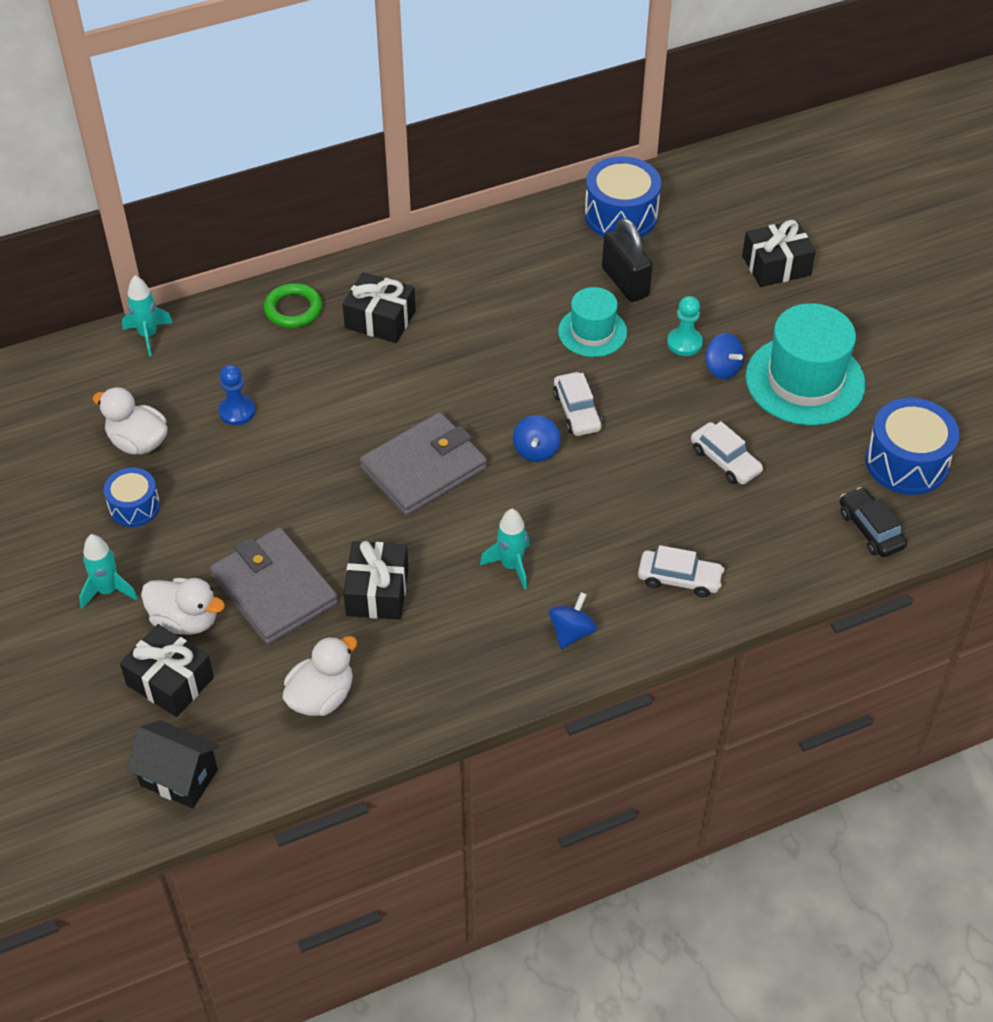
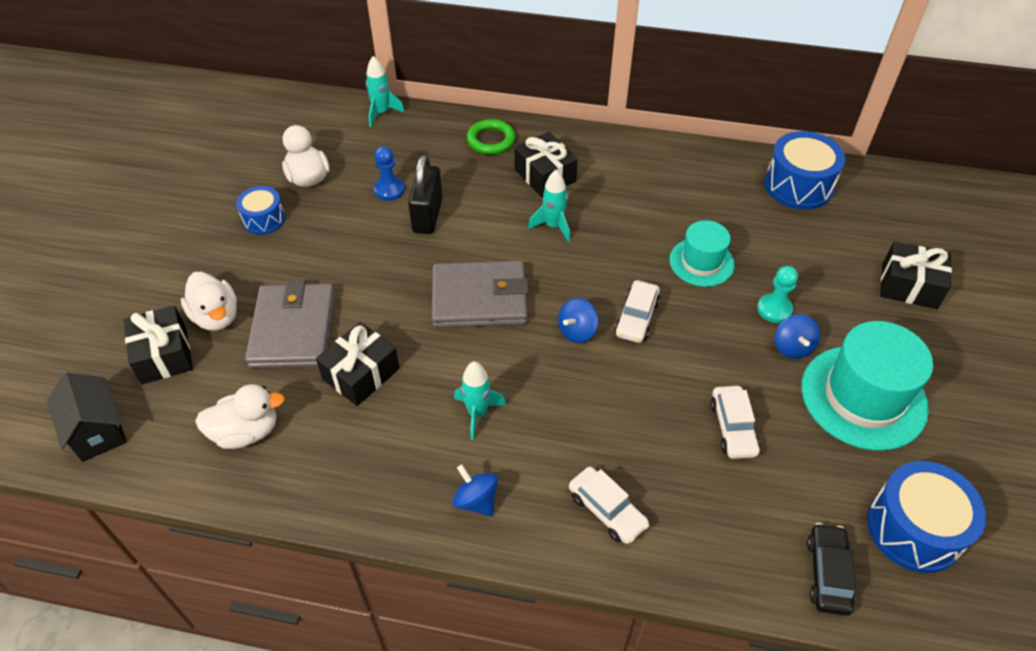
camera: 35 degrees right, 0 degrees up
(108, 591) = (192, 267): turquoise rocket -> turquoise rocket (553, 226)
(571, 632) = (476, 500): blue spinning top -> blue spinning top turned 105 degrees counterclockwise
(625, 282) = (760, 237): black padlock -> black padlock (427, 215)

